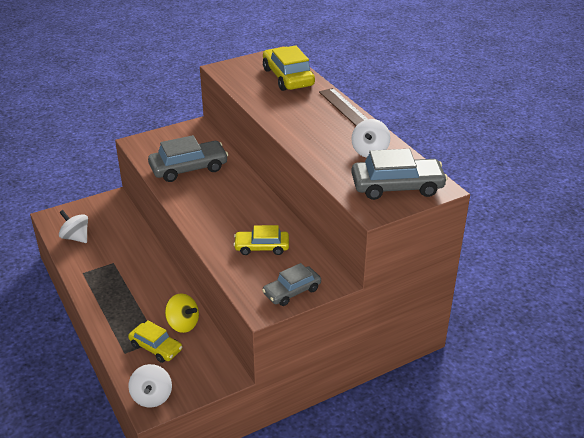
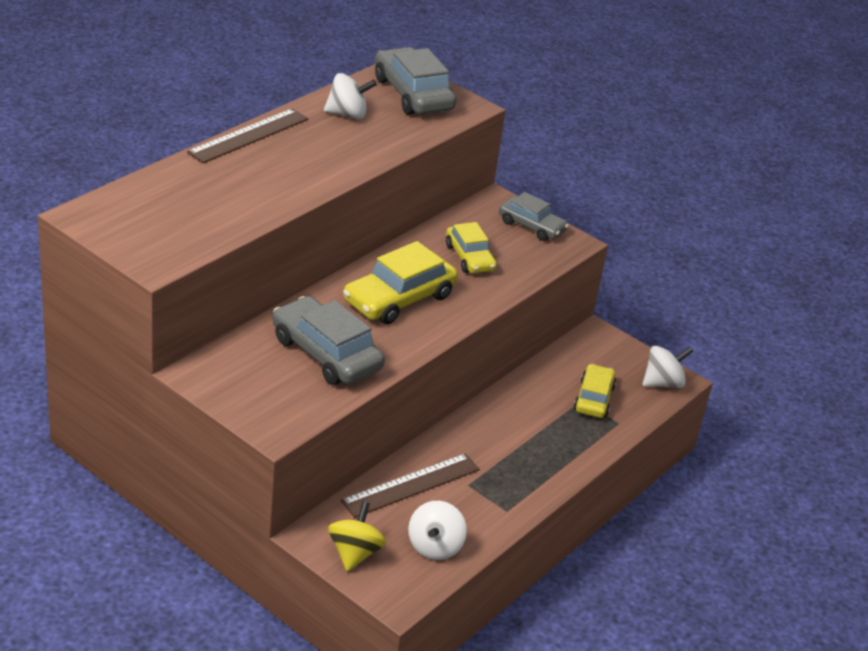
camera: 115 degrees left, 0 degrees up
(127, 240) = (411, 485): none -> brown ruler
(183, 324) = (543, 385): yellow spinning top -> yellow spinning top (354, 553)
(288, 77) = (164, 195): yellow car -> yellow car (399, 298)

